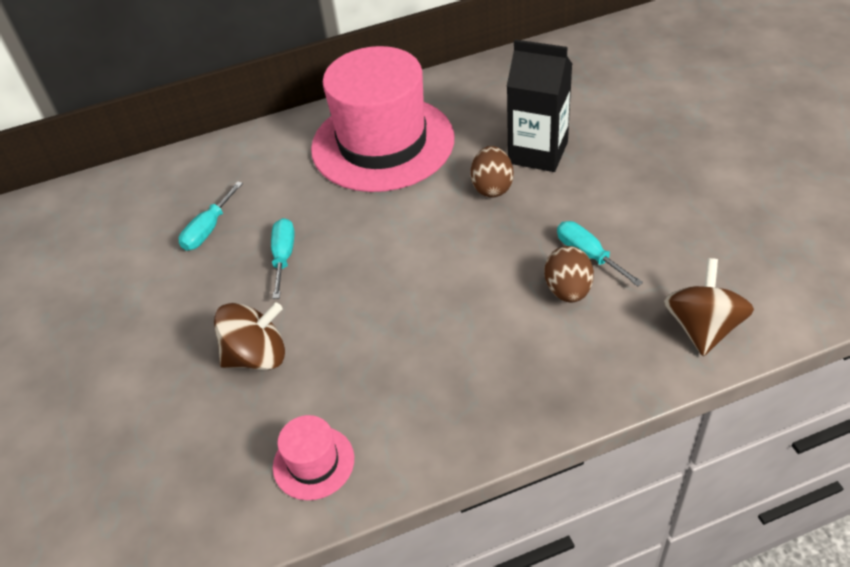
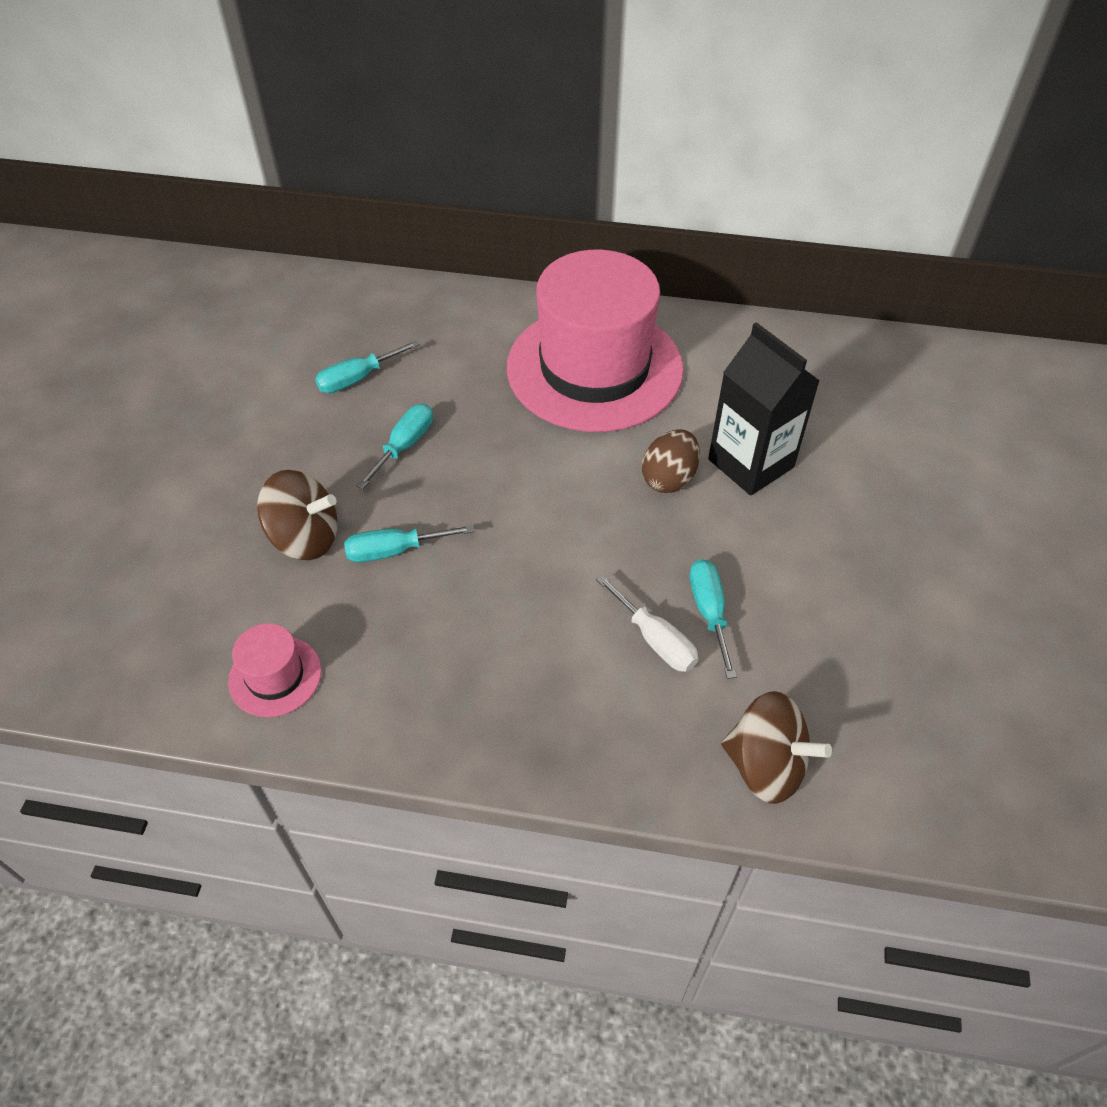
camera: 25 degrees right, 5 degrees up
(335, 329) = (394, 551): none -> turquoise screwdriver
(568, 290) = (655, 640): brown egg -> white screwdriver
(702, 327) = (765, 765): brown spinning top -> brown spinning top turned 75 degrees clockwise

